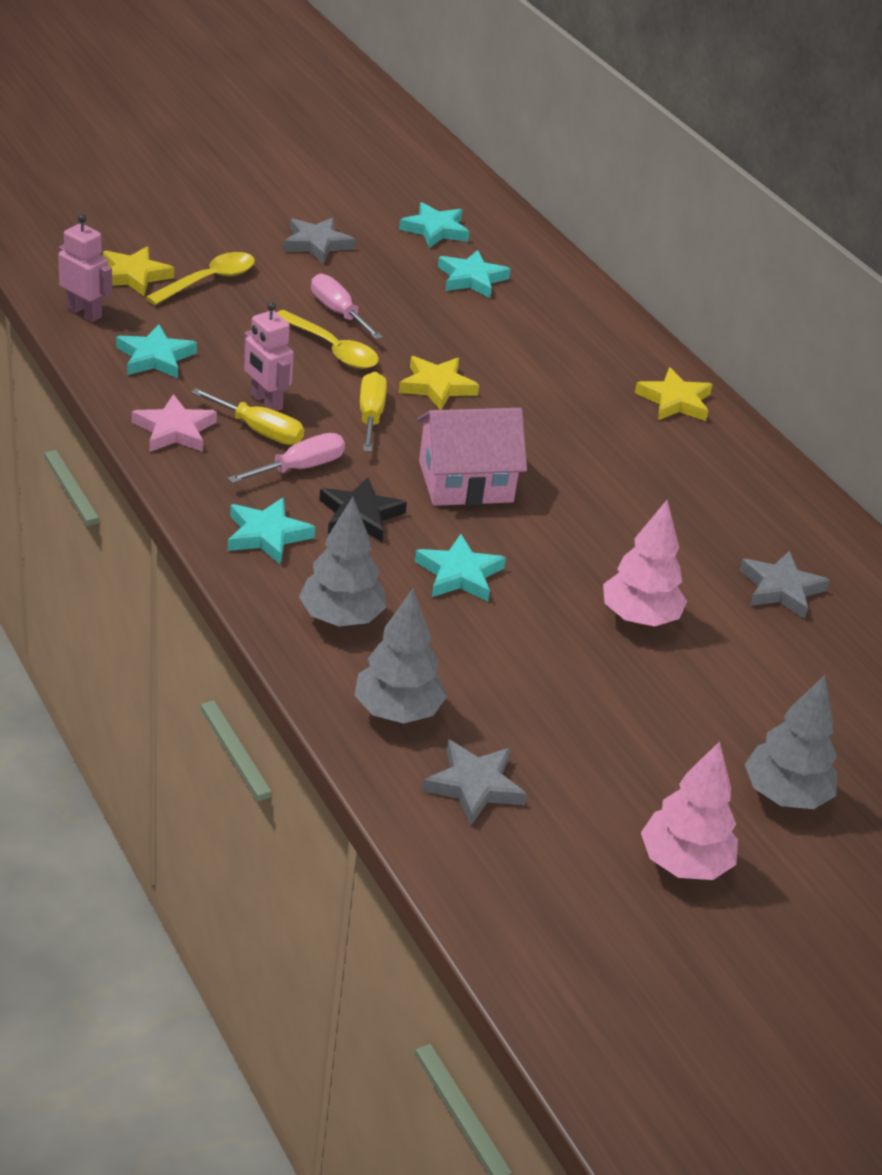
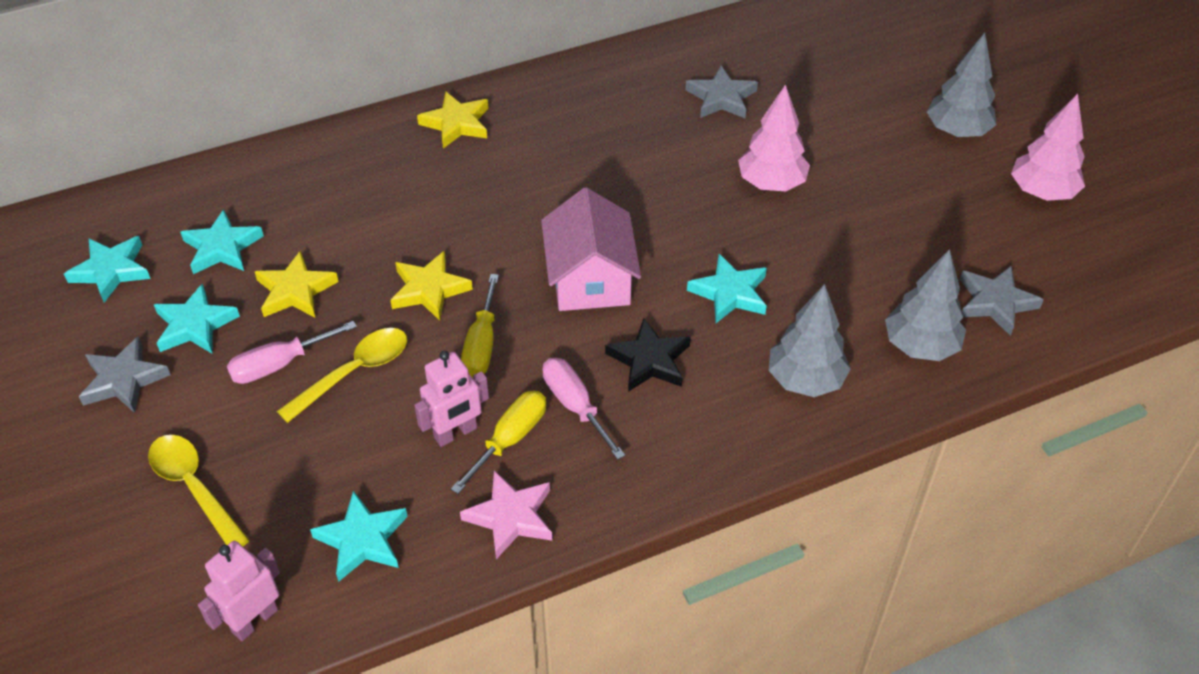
camera: 80 degrees left, 10 degrees up
(134, 276) = (171, 569): yellow star -> yellow star (295, 291)
(267, 535) = (689, 435): turquoise star -> turquoise star (195, 325)
(371, 416) = (481, 345): yellow screwdriver -> yellow screwdriver turned 90 degrees counterclockwise

